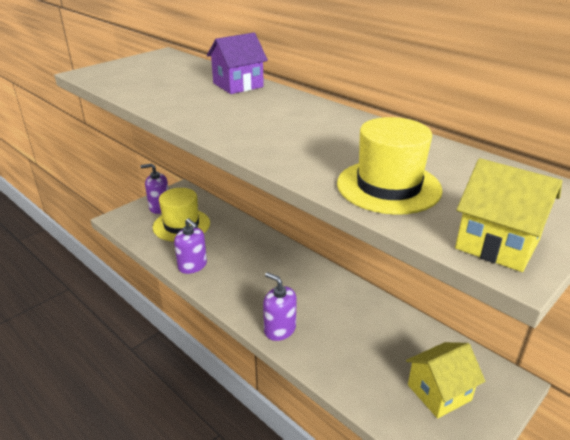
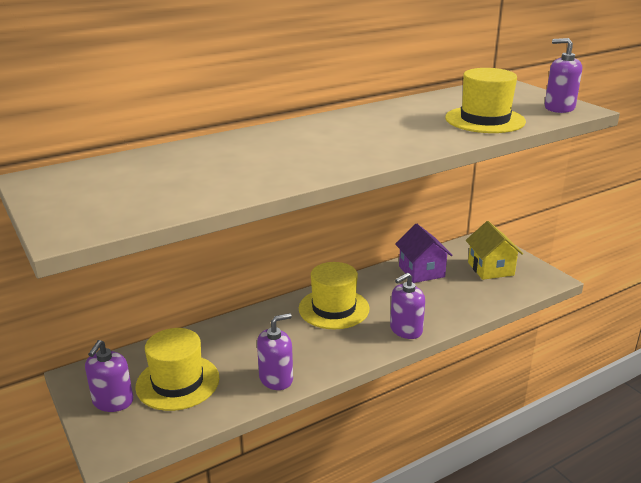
camera: 75 degrees left, 5 degrees down
(238, 85) = (223, 146): purple house -> purple house (421, 271)
(296, 279) = (334, 308): none -> yellow hat
(497, 244) = (559, 108): yellow house -> purple soap dispenser

